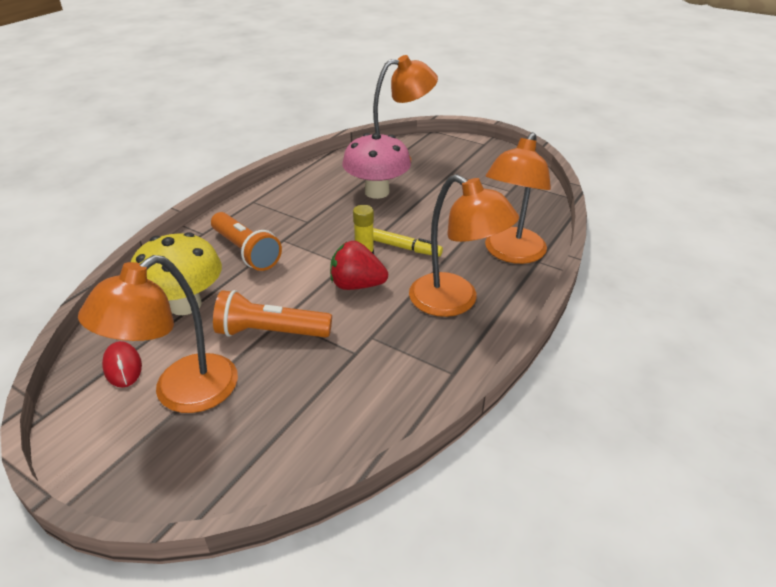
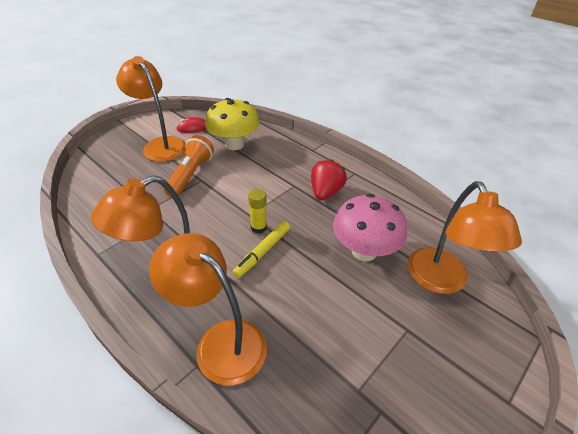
camera: 100 degrees right, 5 degrees up
(246, 251) = (283, 168): orange flashlight -> none
(357, 285) = (220, 218): red strawberry -> red strawberry (325, 192)

